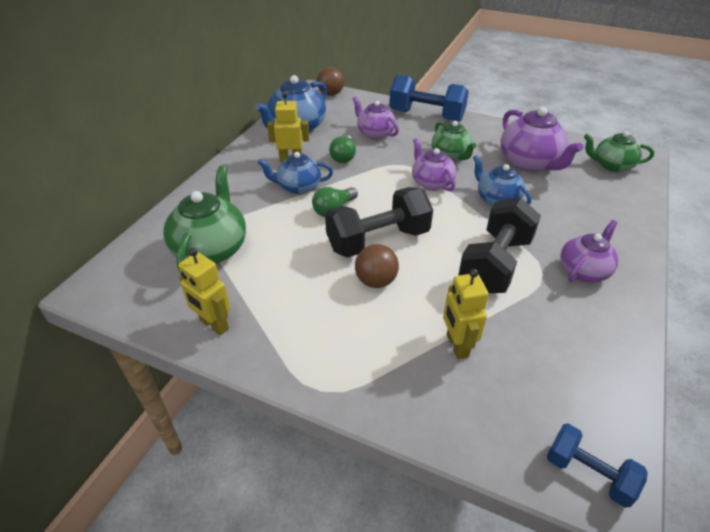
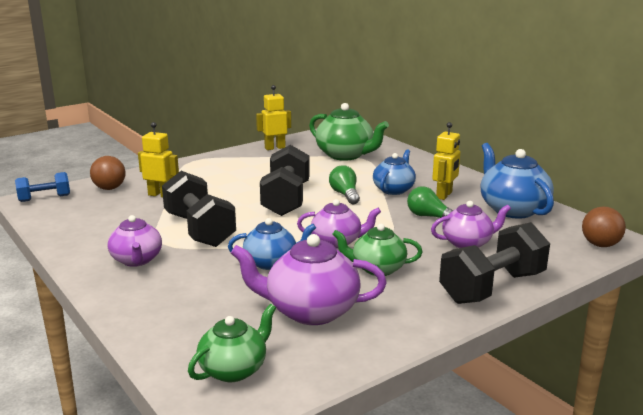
camera: 120 degrees right, 20 degrees down
(376, 281) = (246, 189): brown ball -> brown ball (109, 188)
(426, 115) = (492, 287): blue dumbbell -> black dumbbell

